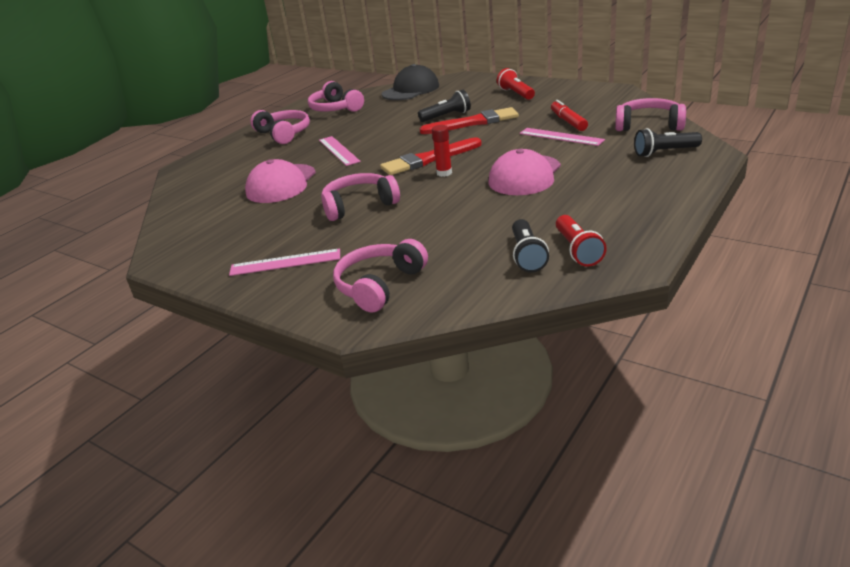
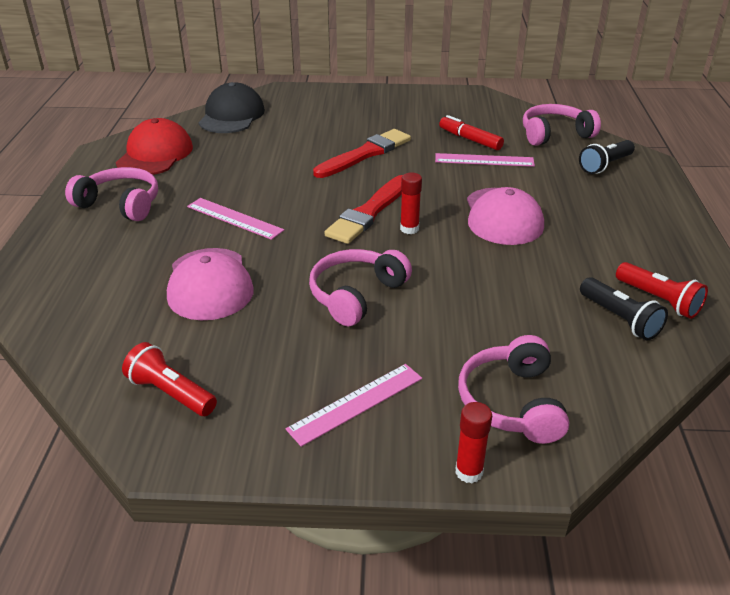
camera: 35 degrees left, 5 degrees up
(304, 314) = (469, 472): none -> red glue stick
(335, 108) = (155, 154): pink headphones -> red cap
(446, 116) = (322, 149): black flashlight -> none
(516, 94) = (371, 109): red flashlight -> red flashlight (171, 393)

